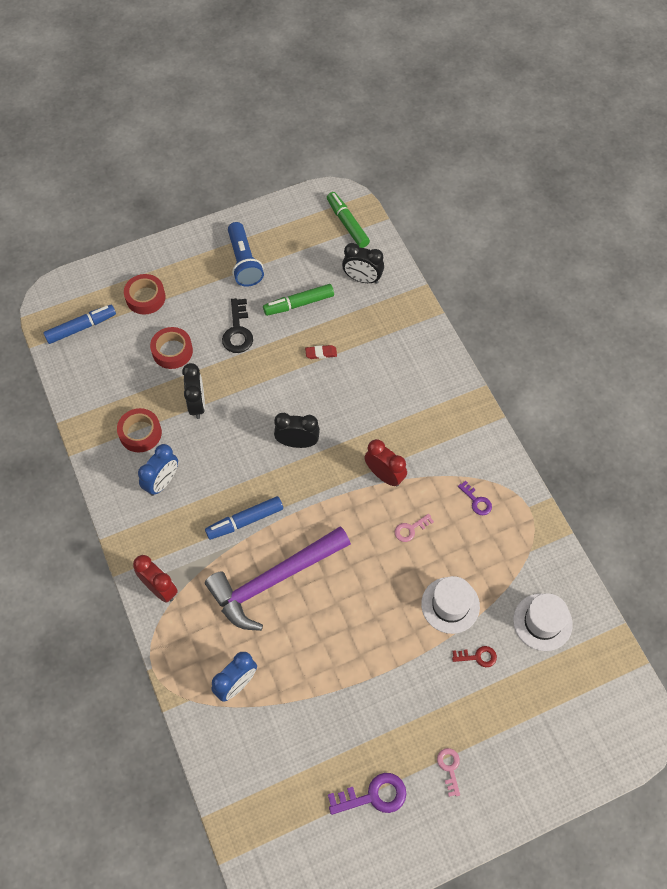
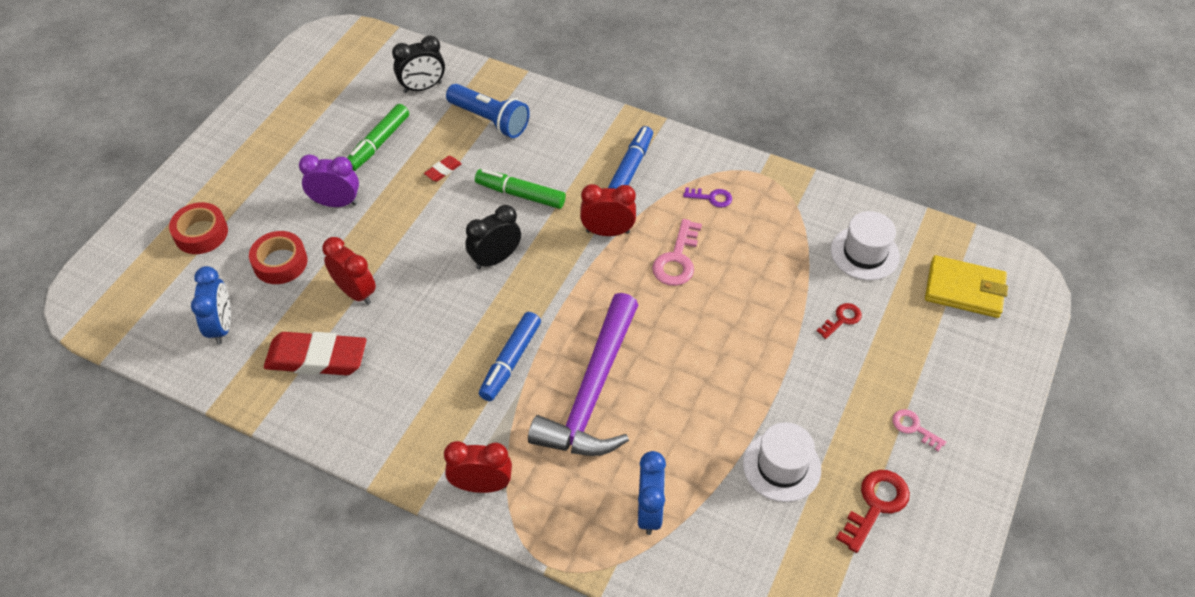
camera: 40 degrees left, 10 degrees down
(81, 327) = (148, 305): blue marker -> blue marker (630, 168)
(140, 433) = (317, 358): red tape -> red eraser
(162, 482) = (386, 386): blue clock -> blue clock (222, 326)
(197, 404) = (355, 292): black clock -> red clock
(237, 331) = (336, 203): black key -> purple clock
(244, 262) = (284, 141): blue flashlight -> blue flashlight (490, 120)
(347, 224) = (362, 52): green marker -> green marker (520, 194)
(373, 796) = (876, 505): purple key -> red key
(410, 529) = (677, 259): pink key -> pink key, size x1.67
(450, 605) = (775, 295): white hat -> white hat (781, 466)
(586, 703) = (964, 289): none -> yellow wallet

